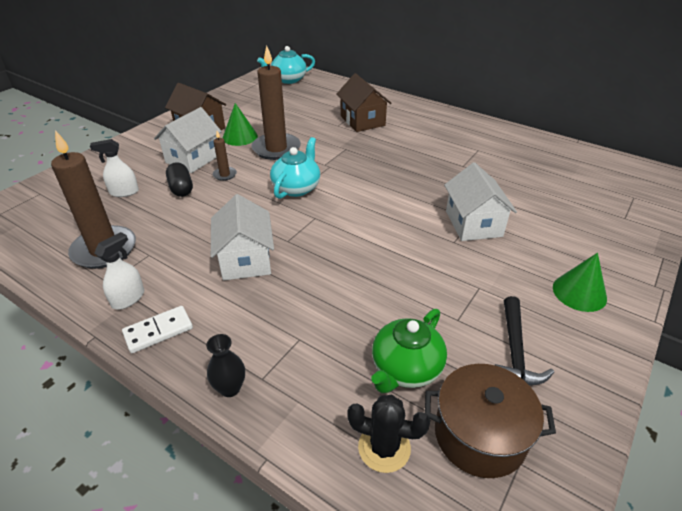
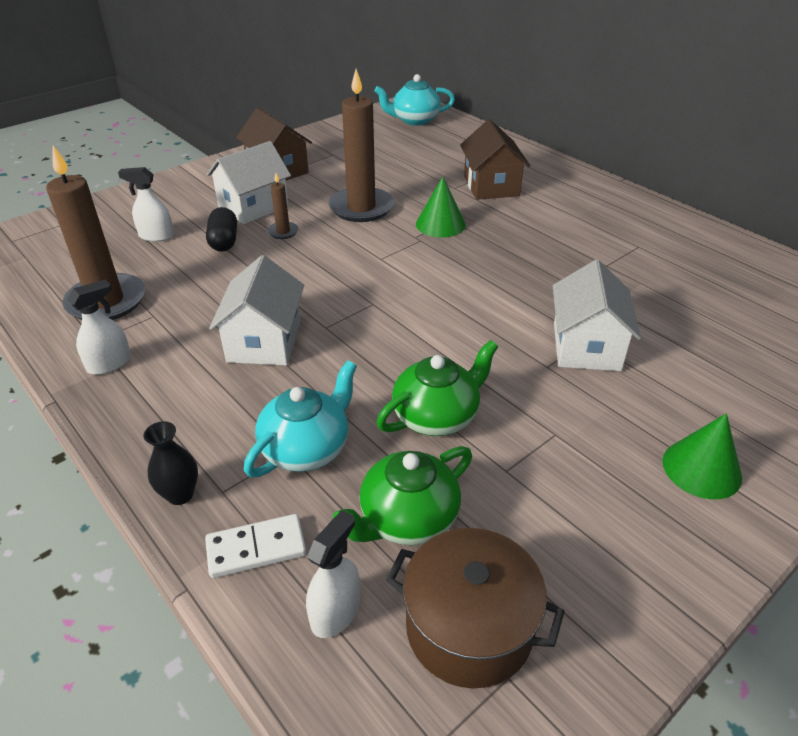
camera: 15 degrees right, 0 degrees up
(158, 331) = (127, 408): white domino -> white domino (256, 548)
(240, 137) = (322, 186): green cone -> green cone (440, 224)
(297, 188) = (366, 261): turquoise teapot -> turquoise teapot (306, 448)
(384, 447) = (335, 612): black cactus -> white spray bottle
(395, 291) = (437, 416): none -> green teapot
(515, 351) = (568, 529): black hammer -> none

